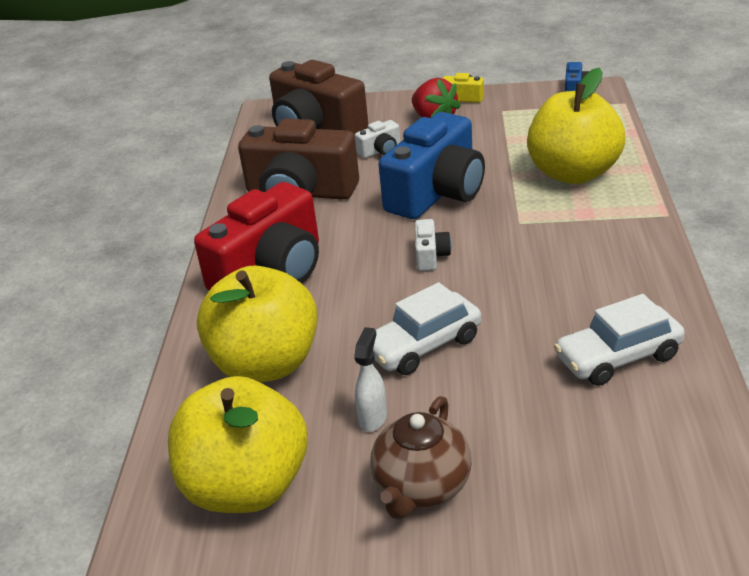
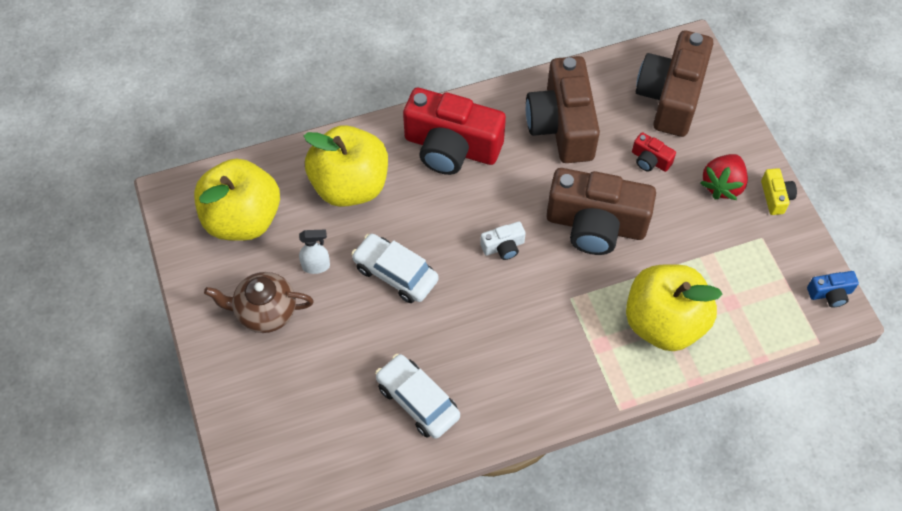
camera: 65 degrees right, 25 degrees up
(380, 151) = (650, 160): white camera -> red camera
(437, 193) = (595, 225): blue camera -> brown camera

